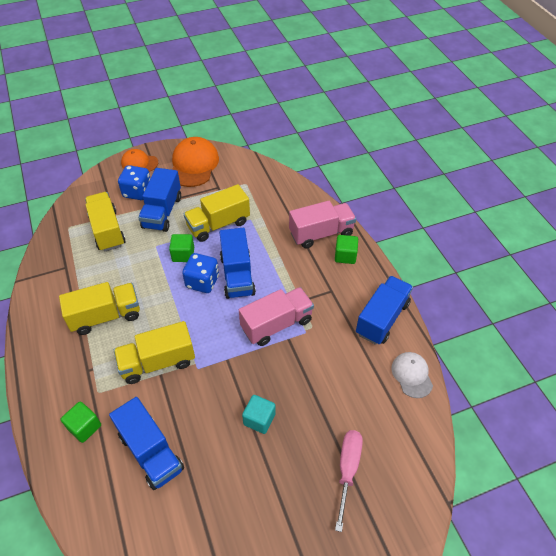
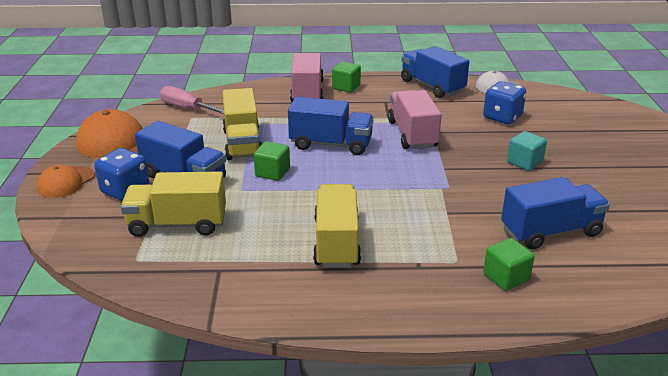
camera: 70 degrees left, 20 degrees down
(158, 362) = (429, 212): yellow truck -> none
(202, 282) = (326, 166): blue dice -> blue dice (502, 117)
(347, 470) = (587, 131): pink screwdriver -> pink screwdriver (188, 108)

